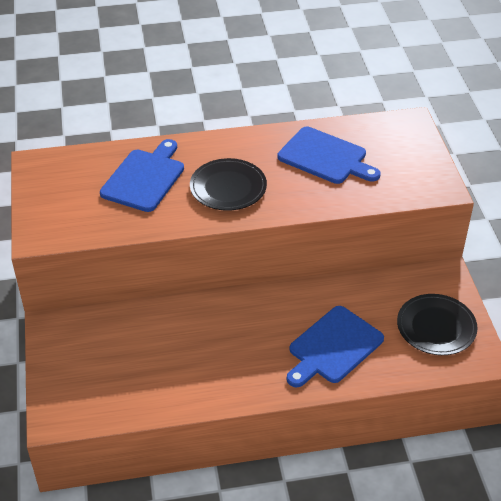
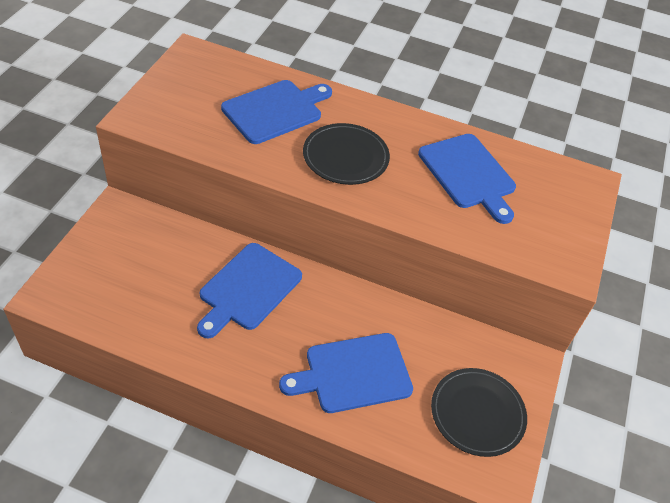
camera: 25 degrees right, 5 degrees up
(208, 330) = (248, 289): none -> blue cutting board

